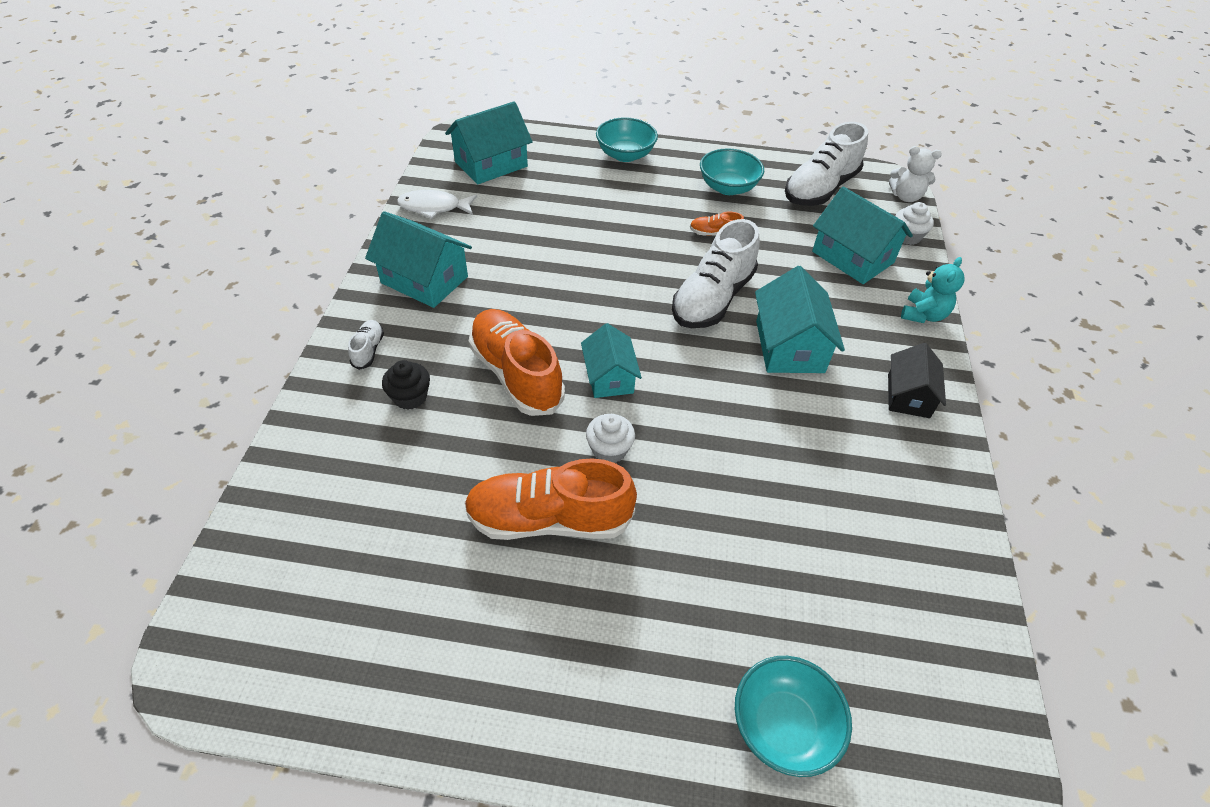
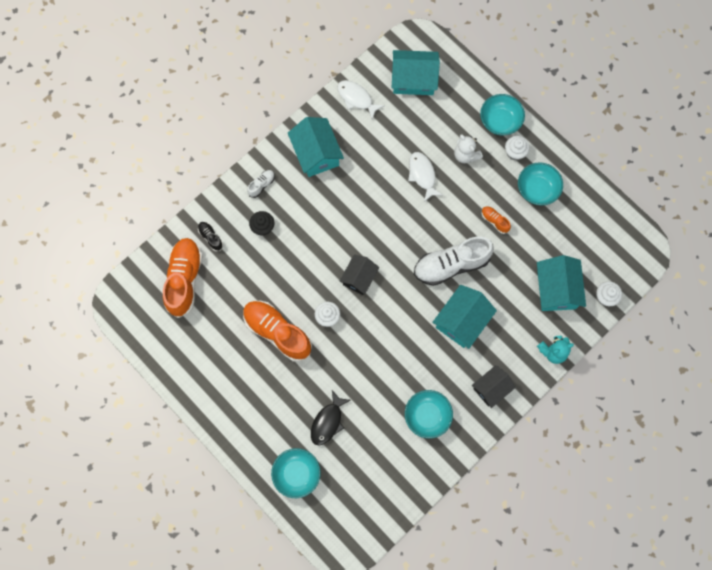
camera: 40 degrees right, 25 degrees up
(328, 456) = (211, 237): none -> black shoe
(516, 374) = (318, 246): orange shoe -> orange shoe (184, 279)
(586, 235) = (422, 175): none -> white fish
(609, 377) = (359, 278): turquoise house -> black house
(669, 170) = (515, 152): none -> white cupcake
(749, 596) = (328, 422): none -> black fish
(820, 189) = (593, 227): white shoe -> none
(874, 483) = (427, 416): none -> turquoise bowl
(905, 197) = (640, 268): white teddy bear -> white teddy bear (465, 155)

